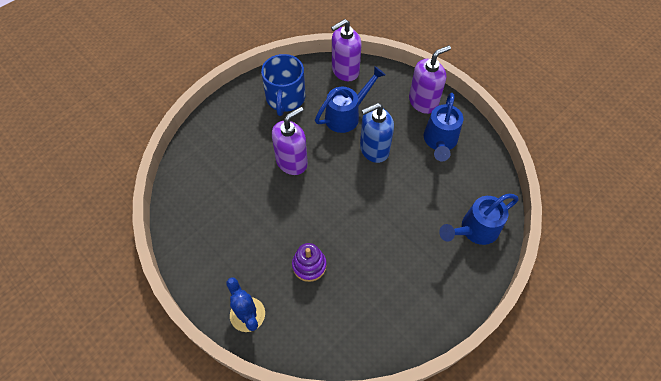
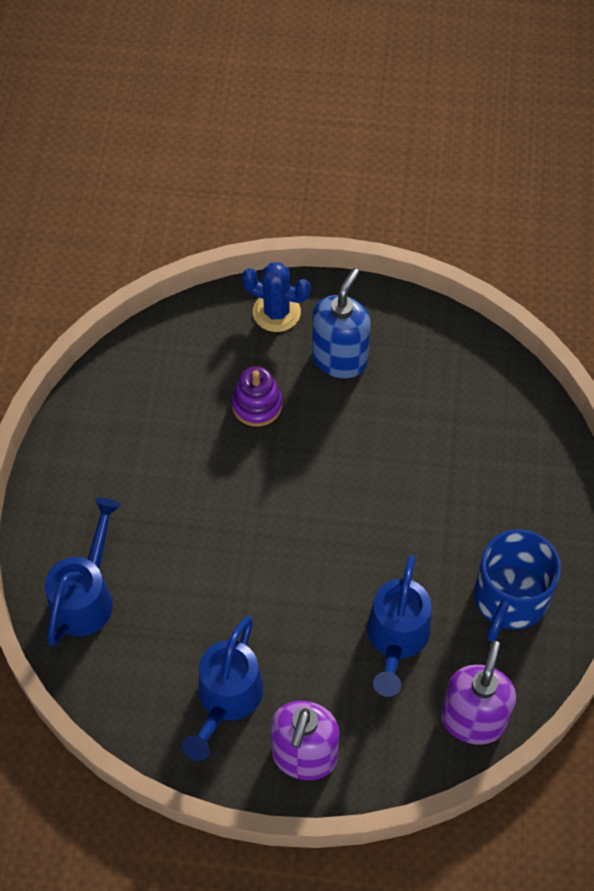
camera: 140 degrees right, 0 degrees up
(285, 98) = (510, 598): blue mug -> blue mug turned 120 degrees counterclockwise
(292, 162) = (401, 510): purple soap dispenser -> none
(374, 149) = (310, 613): blue soap dispenser -> blue soap dispenser (339, 359)
(439, 141) = (226, 700): blue watering can -> blue watering can turned 135 degrees counterclockwise

